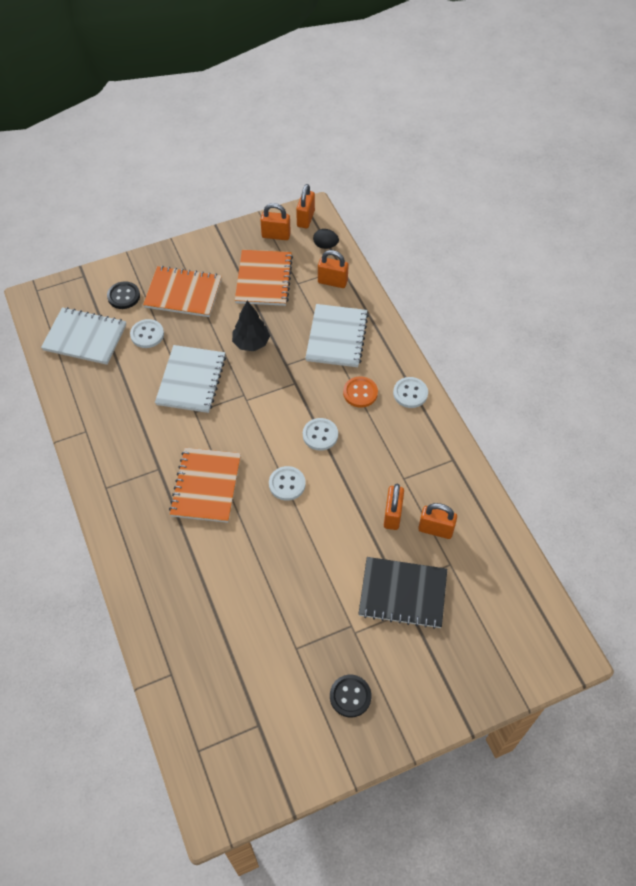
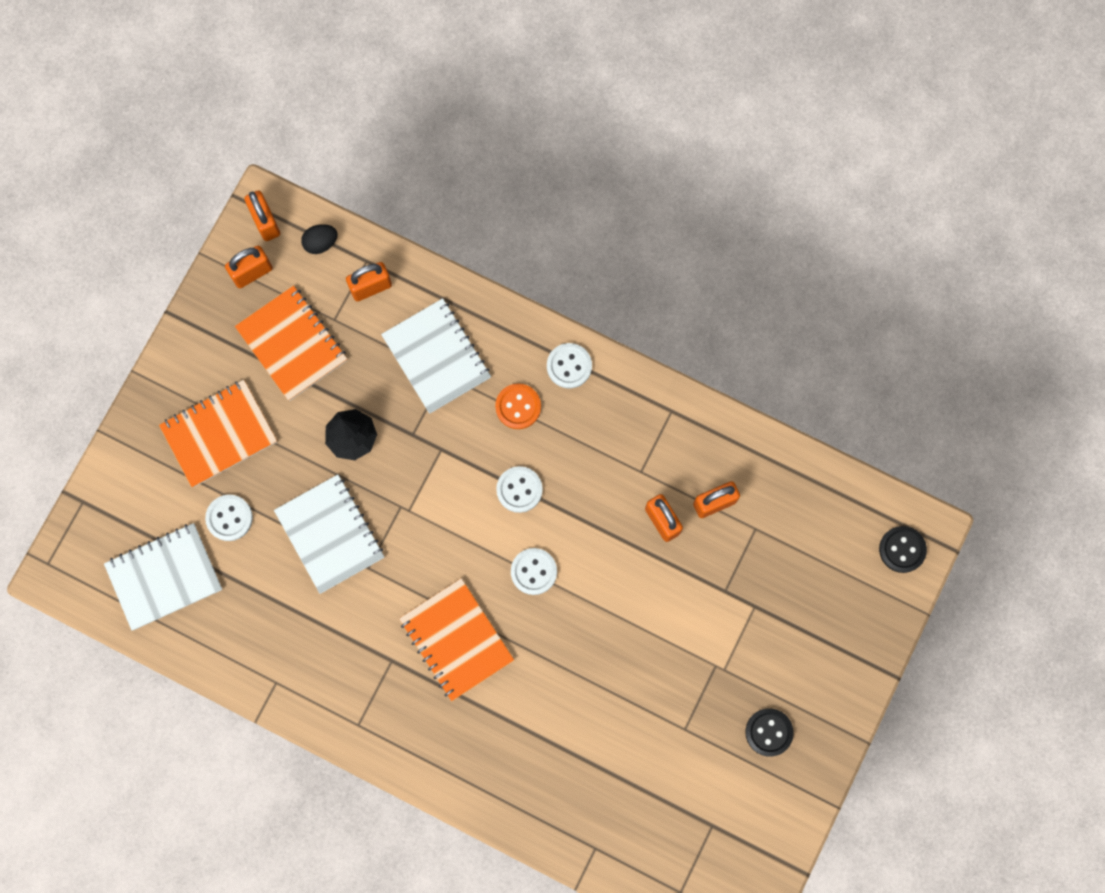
camera: 40 degrees left, 20 degrees up
(123, 296) = (155, 491): black button -> black button (902, 549)
(403, 593) = (736, 595): black notebook -> none

